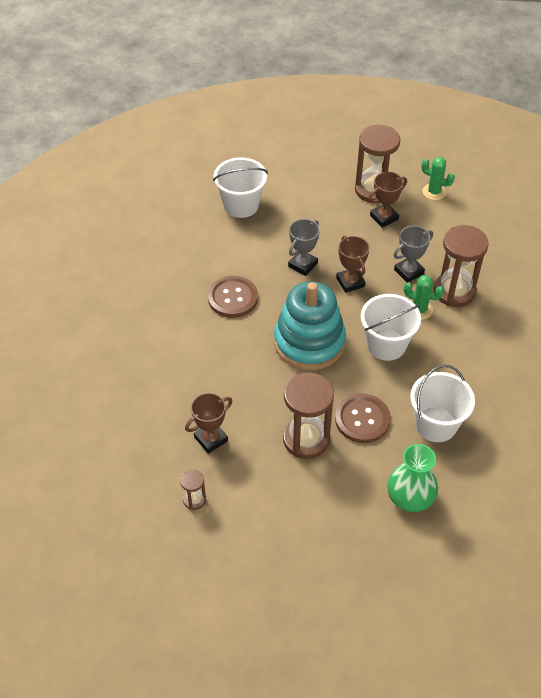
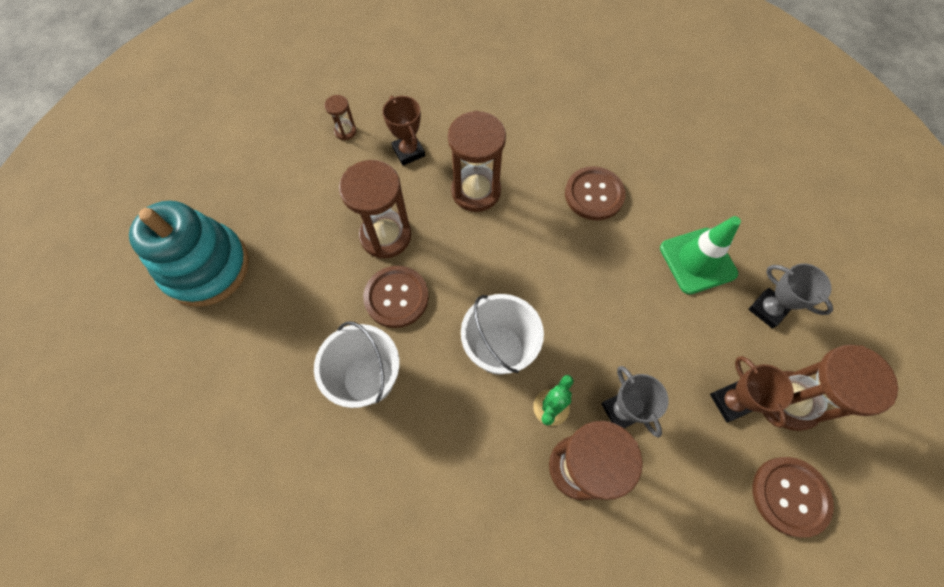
camera: 100 degrees right, 15 degrees up
(241, 205) = (750, 224): white bucket -> none
(245, 379) = (476, 191): none -> brown hourglass
(280, 234) = (697, 261): none -> green traffic cone
(303, 265) = (642, 277): grey trophy -> grey trophy (767, 309)
(309, 342) = (517, 262): turquoise stacking toy -> turquoise stacking toy (206, 267)
(350, 282) = (608, 329): brown trophy -> none
(410, 497) = (284, 324): green vase -> none
(434, 192) = (790, 496): green cactus -> brown button

